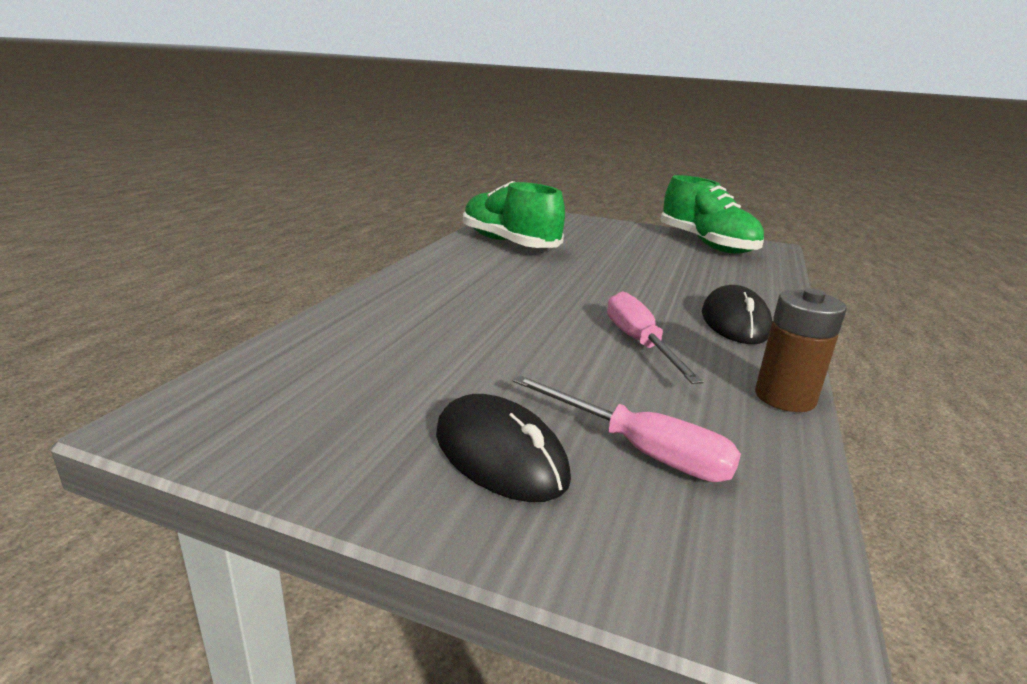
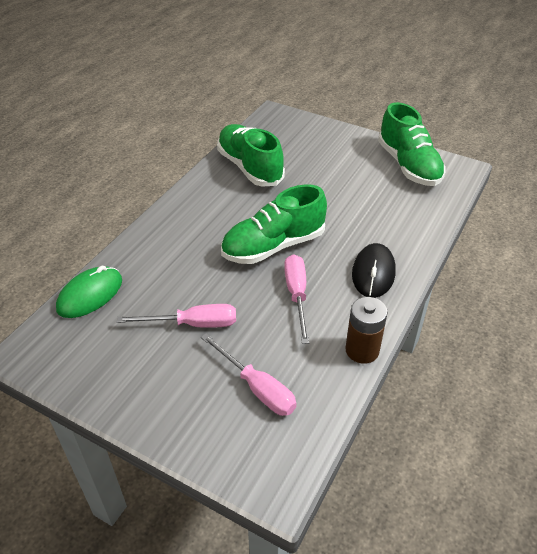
camera: 10 degrees right, 20 degrees up
(295, 348) = (90, 295): none -> green mouse
(486, 376) = (193, 324): none -> pink screwdriver
(500, 455) = (184, 386): black mouse -> none
(576, 301) = (273, 246): none -> green shoe

